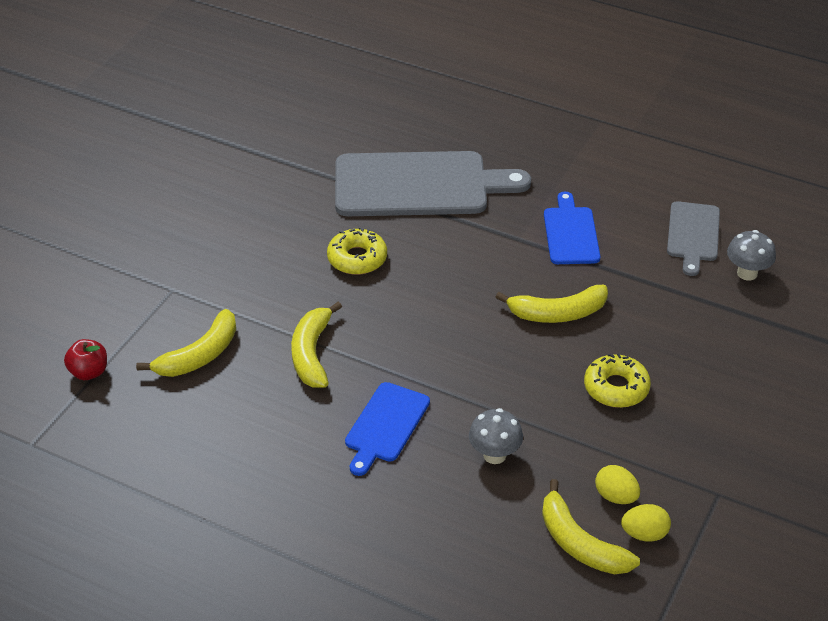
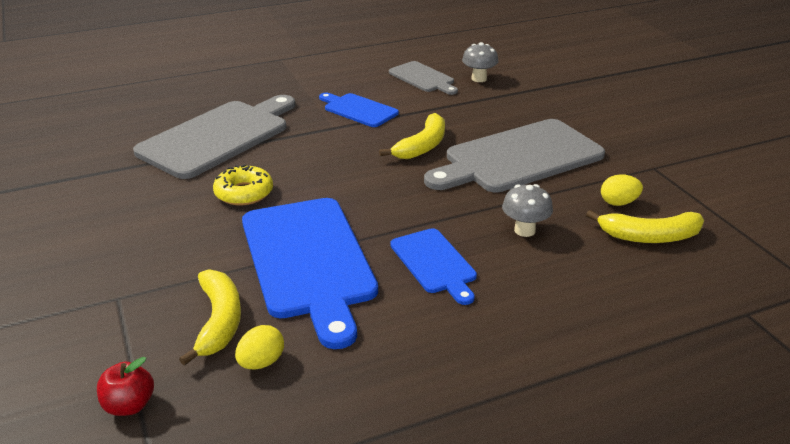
camera: 50 degrees left, 10 degrees down
(312, 354) = (308, 261): yellow banana -> blue cutting board
(616, 388) = (518, 158): yellow donut -> grey cutting board
(644, 534) = (664, 208): yellow egg -> yellow egg (261, 362)

